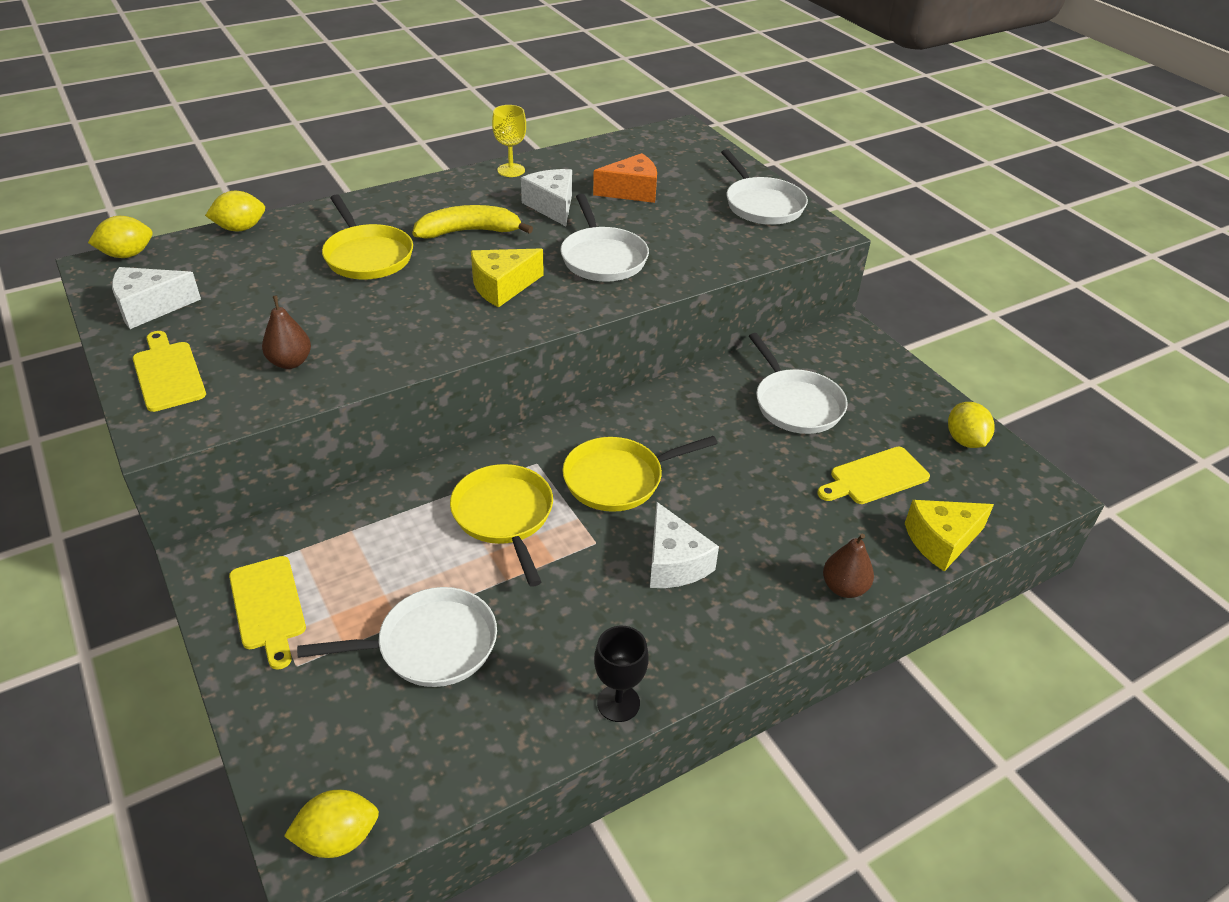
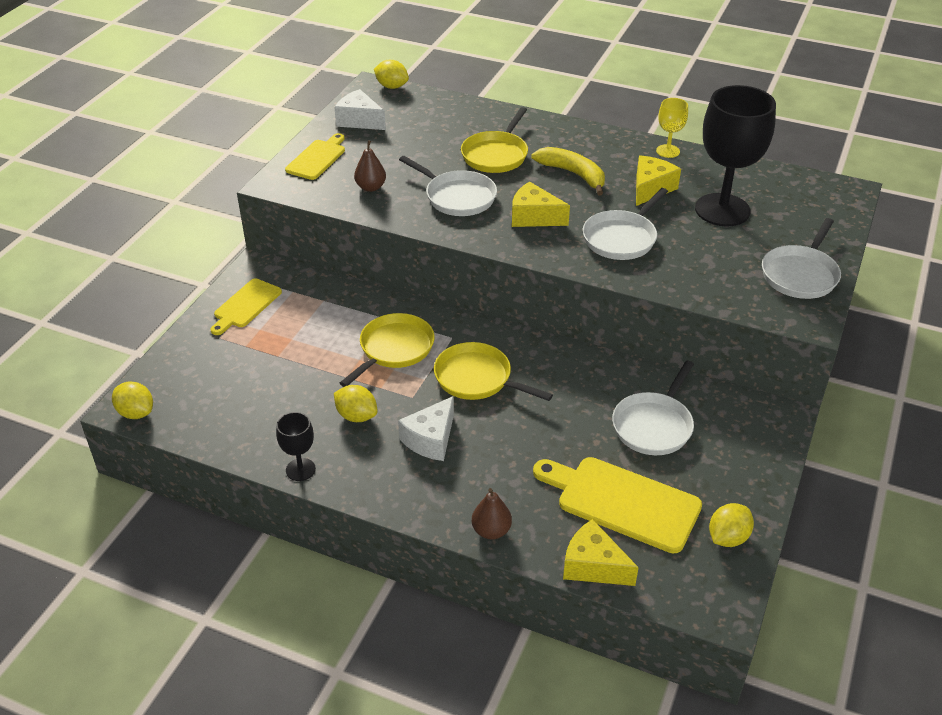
camera: 55 degrees right, 0 degrees up
(240, 228) = (462, 102): yellow lemon -> yellow lemon (356, 416)
(430, 645) = (274, 375): white pan -> white pan (457, 197)
(552, 206) = (651, 188): white cheese -> yellow cheese
(632, 191) = (722, 210): orange cheese -> black goblet
(875, 477) = (622, 502): yellow cutting board -> yellow cutting board, size x1.62

